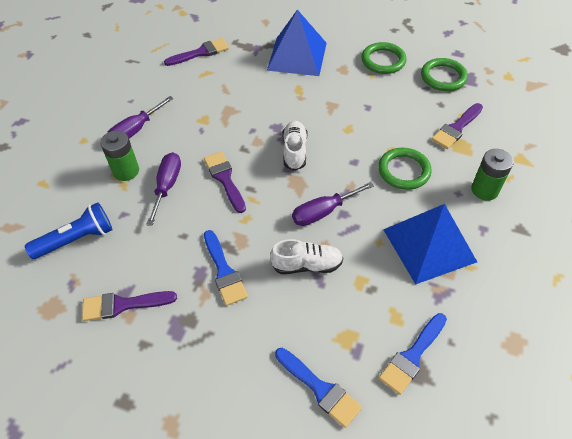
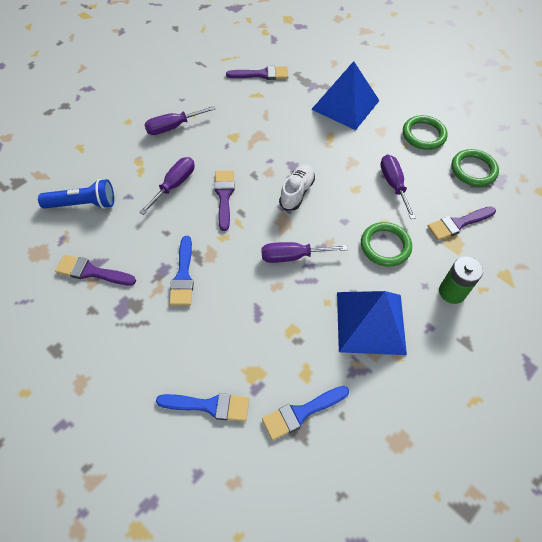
camera: 20 degrees right, 5 degrees up
(126, 171) = (148, 160): green battery -> none
(307, 265) = (254, 297): white shoe -> none
(320, 389) = (209, 406): blue brush -> blue brush turned 60 degrees counterclockwise
(381, 113) = (393, 185): none -> purple screwdriver

